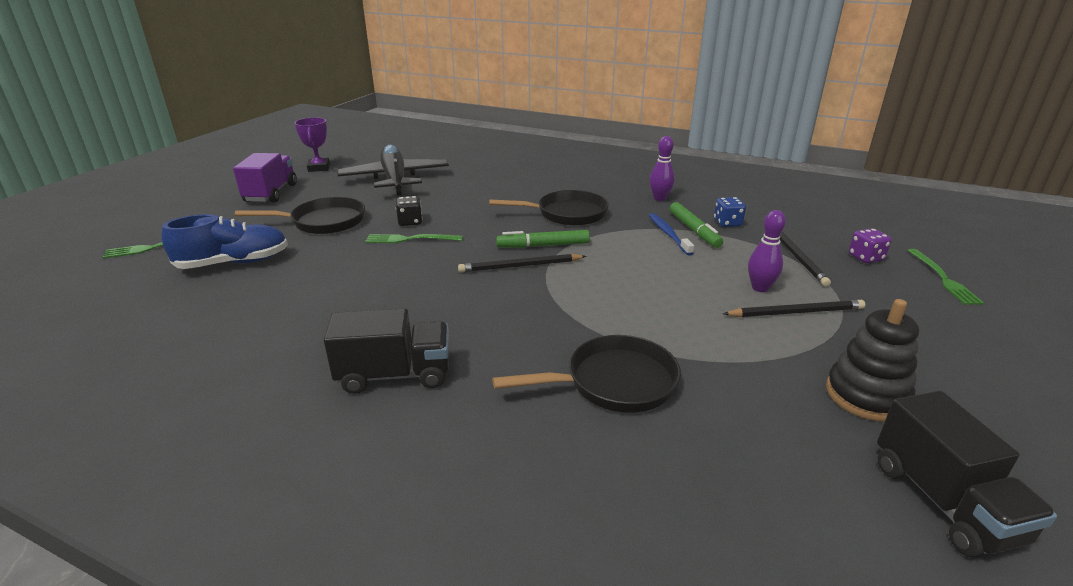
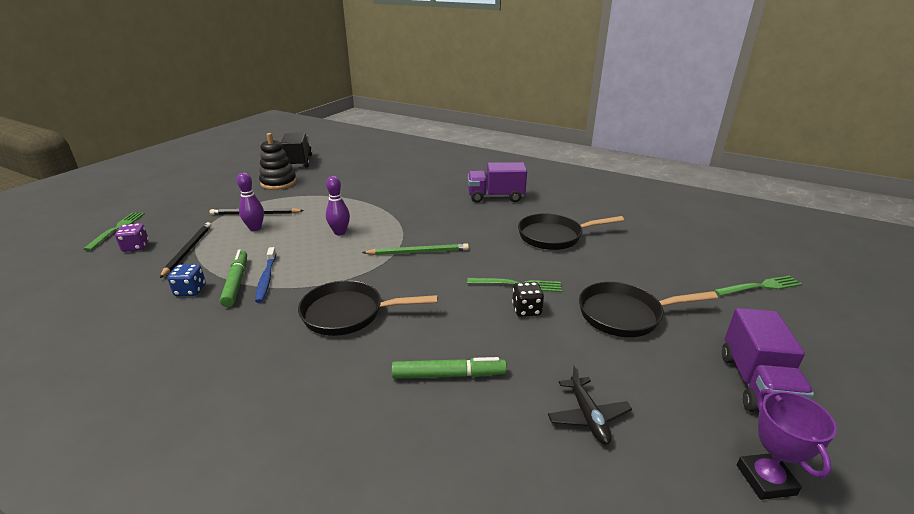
camera: 175 degrees left, 0 degrees up
(234, 263) = (661, 266): blue shoe -> none
(395, 179) = (588, 416): black plane -> black plane, size x0.46
(395, 375) = (495, 197): black truck -> purple truck
(520, 266) = (418, 252): black pencil -> green pencil
(543, 246) = (392, 271): green marker -> green marker (448, 375)
(614, 382) = (389, 190): black pan -> black pan (554, 236)
(659, 198) = (214, 338): purple bowling pin -> purple bowling pin (340, 232)

